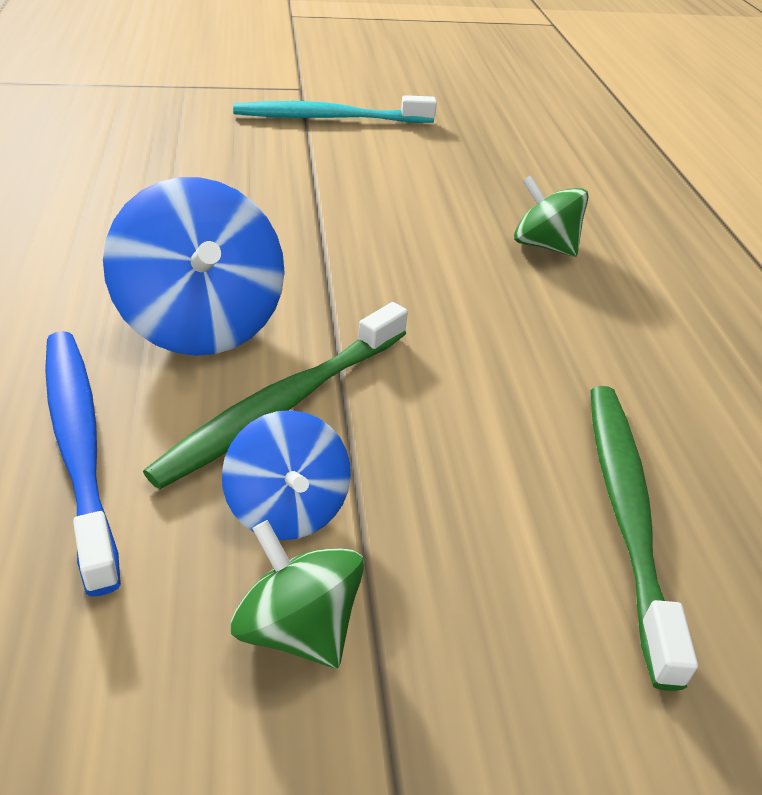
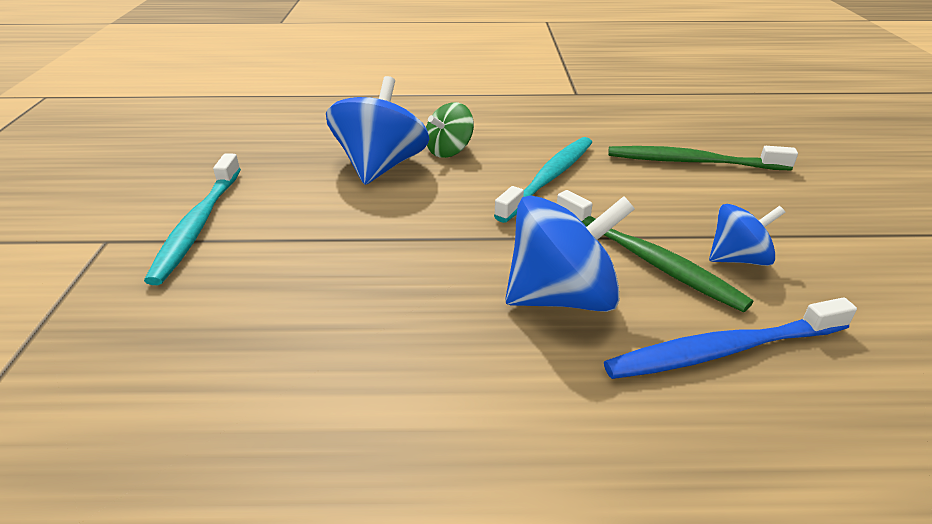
camera: 80 degrees left, 5 degrees down
(298, 627) = (816, 257): green spinning top -> none
(477, 199) = (381, 167): none -> blue spinning top
(494, 329) = (549, 178): none -> turquoise toothbrush

